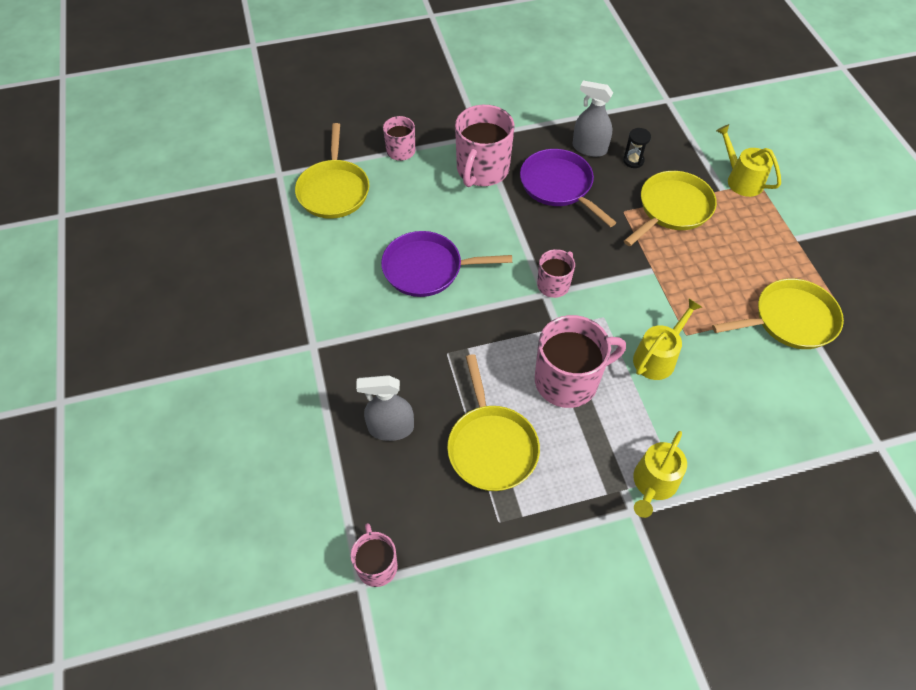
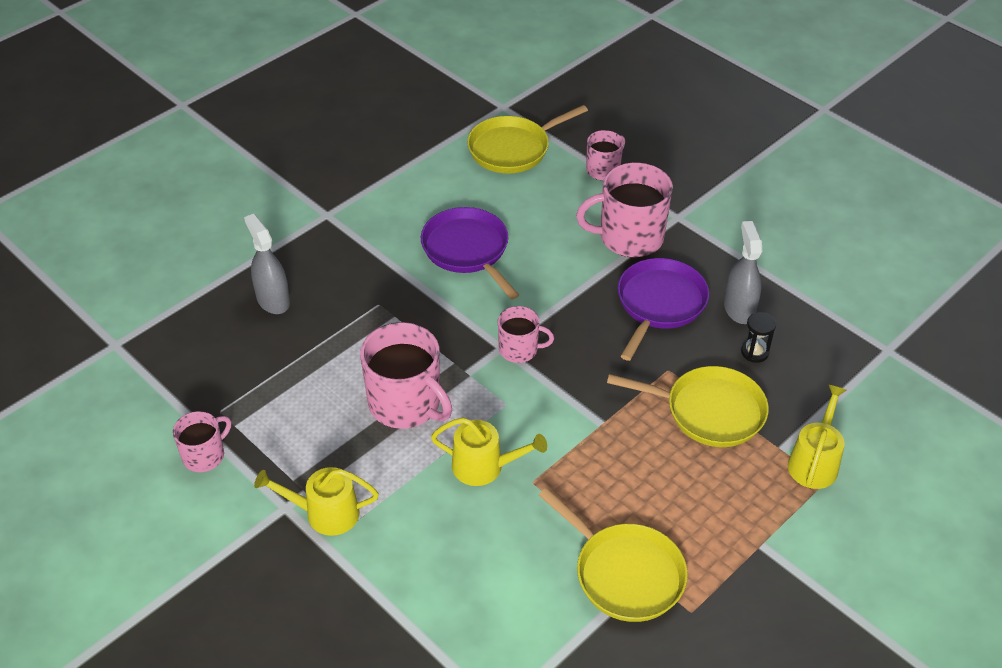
camera: 60 degrees right, 10 degrees down
(377, 565) = (136, 347): pink mug -> pink mug (204, 455)
(491, 446) = (295, 375): yellow pan -> none

